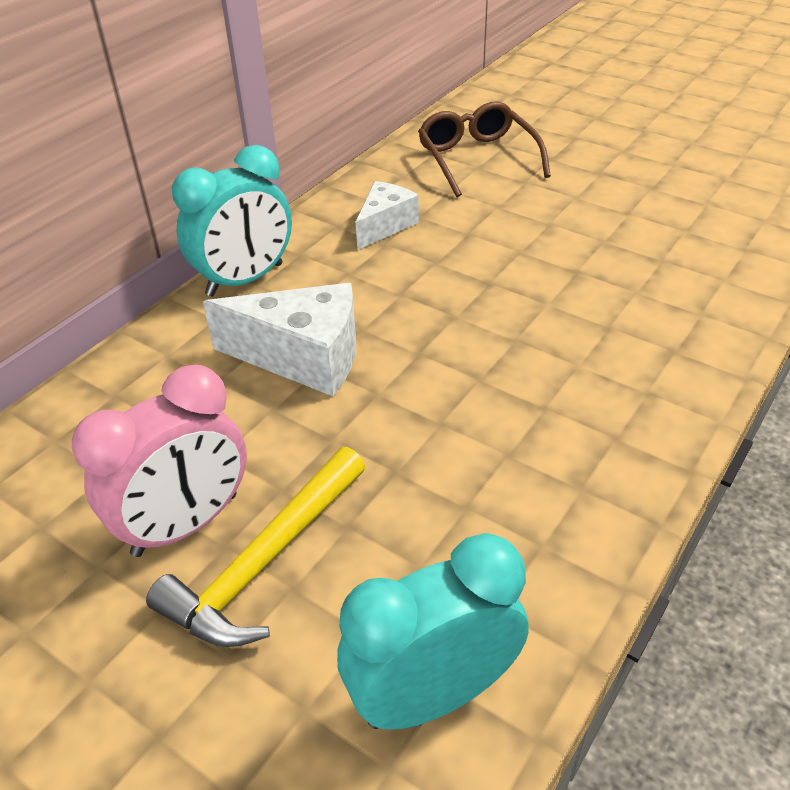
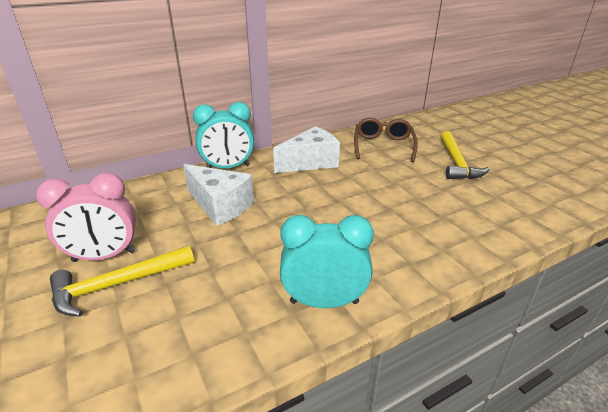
camera: 25 degrees right, 10 degrees down
(385, 225) = (311, 162): white cheese -> white cheese, size x1.60
(433, 695) = (122, 380): turquoise clock -> turquoise clock (324, 302)
(612, 160) = (456, 163): none -> yellow hammer

